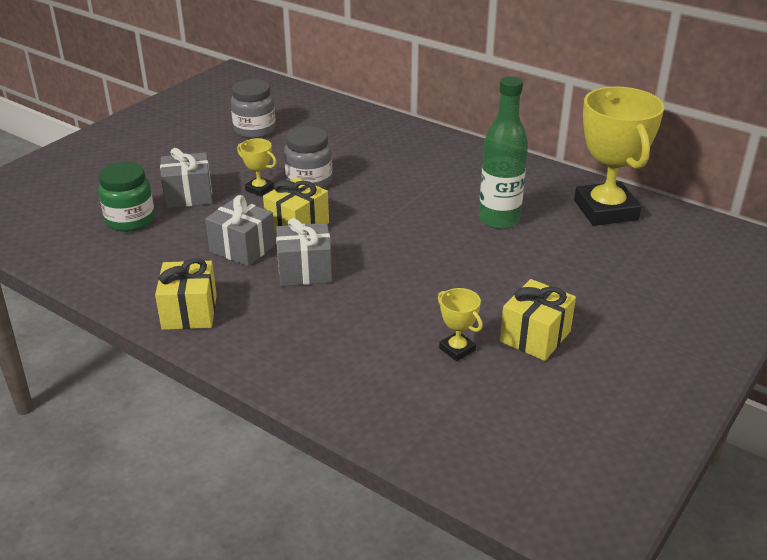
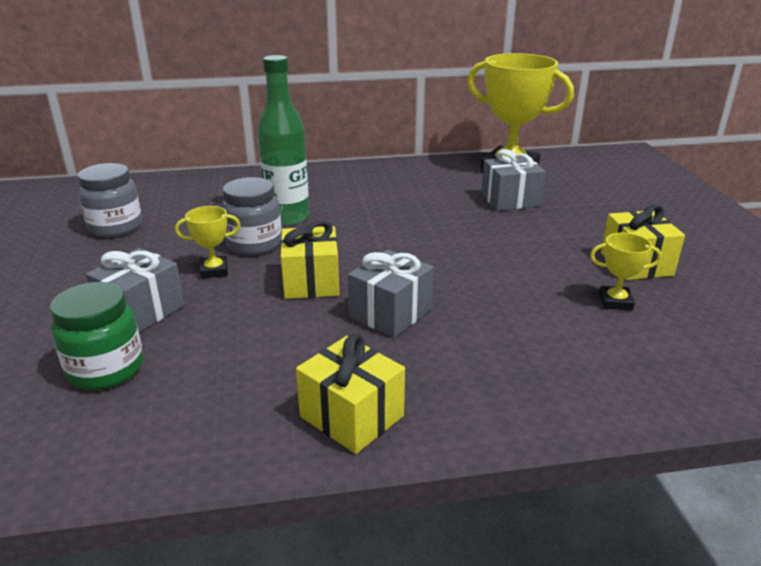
camera: 45 degrees left, 5 degrees down
(242, 248) = (294, 327): grey gift -> grey gift (510, 200)
(499, 220) = (459, 204): green bottle -> green bottle (288, 218)

